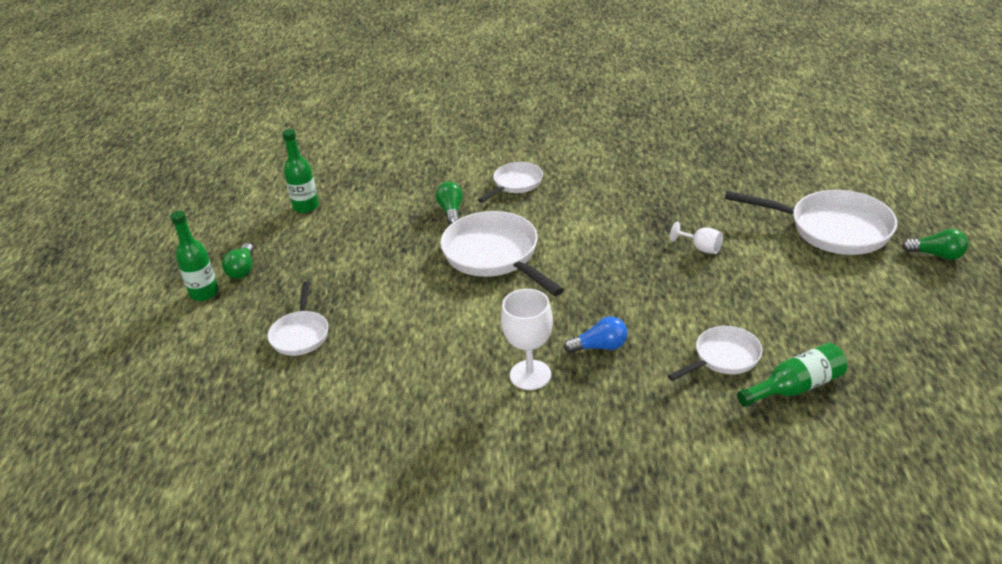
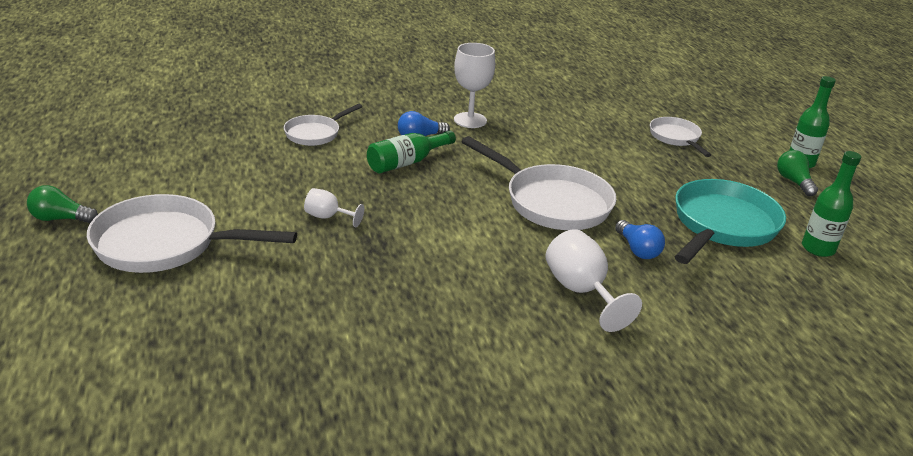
camera: 160 degrees right, 5 degrees down
(361, 228) = (722, 225): none -> turquoise pan
(451, 211) = (637, 249): green light bulb -> blue light bulb
(515, 184) = (581, 291): white pan -> white goblet
(795, 387) = (261, 119): green bottle -> green bottle (407, 162)

